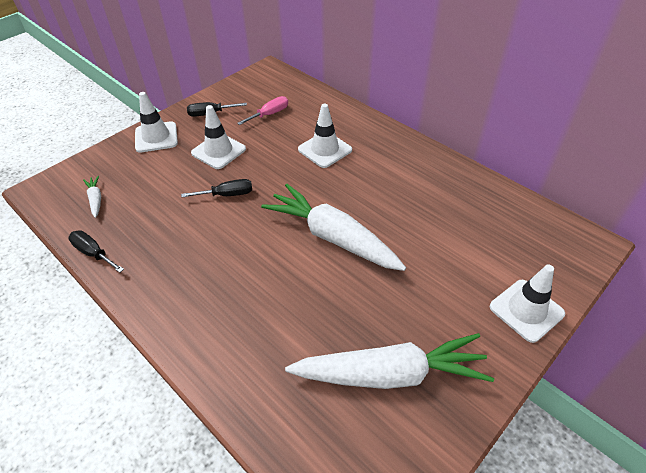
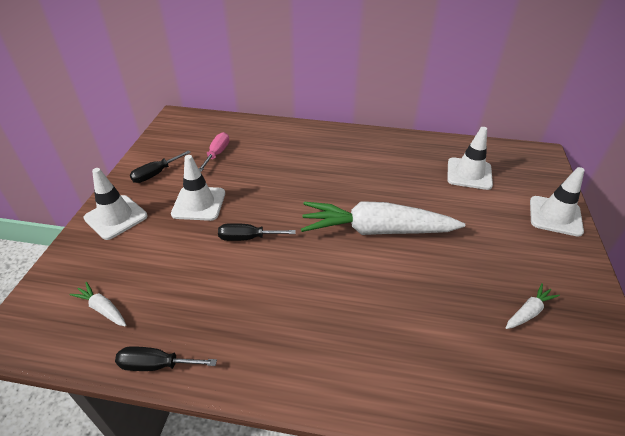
camera: 35 degrees left, 5 degrees down
(227, 195) = (247, 238): black screwdriver -> black screwdriver turned 135 degrees counterclockwise
(325, 150) = (297, 164): white traffic cone -> white traffic cone (469, 174)
(391, 374) = (528, 312): white carrot -> white carrot, size x0.41

